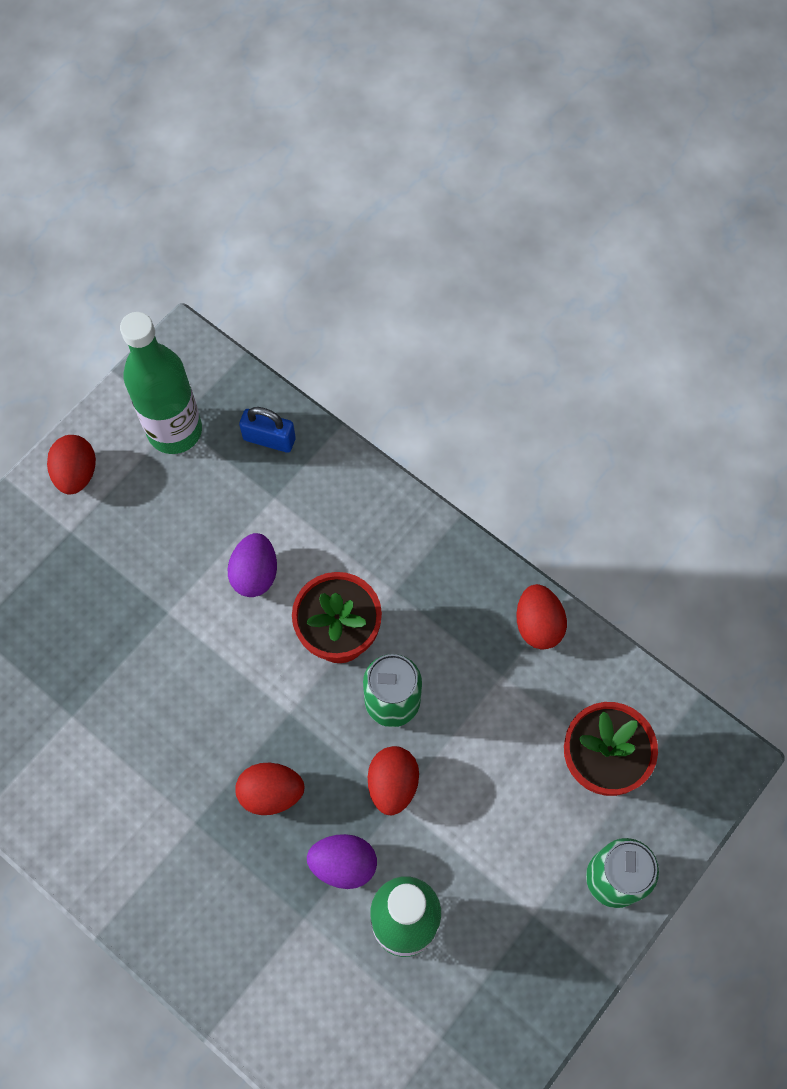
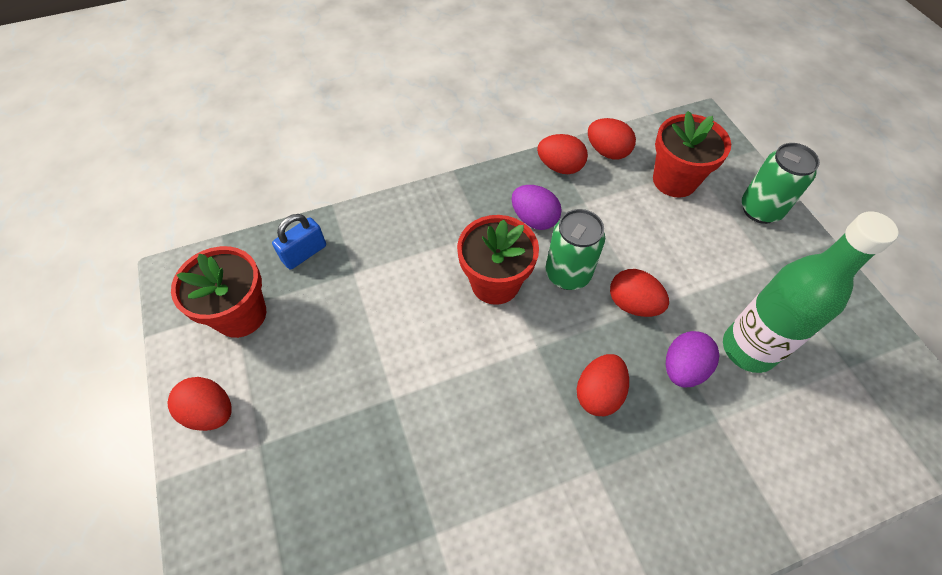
camera: 60 degrees left, 10 degrees down
(175, 430) = (240, 314): green bottle -> red flower pot
(255, 573) = (406, 315): purple egg -> purple egg (534, 219)
(597, 666) = (607, 151): none -> red egg

